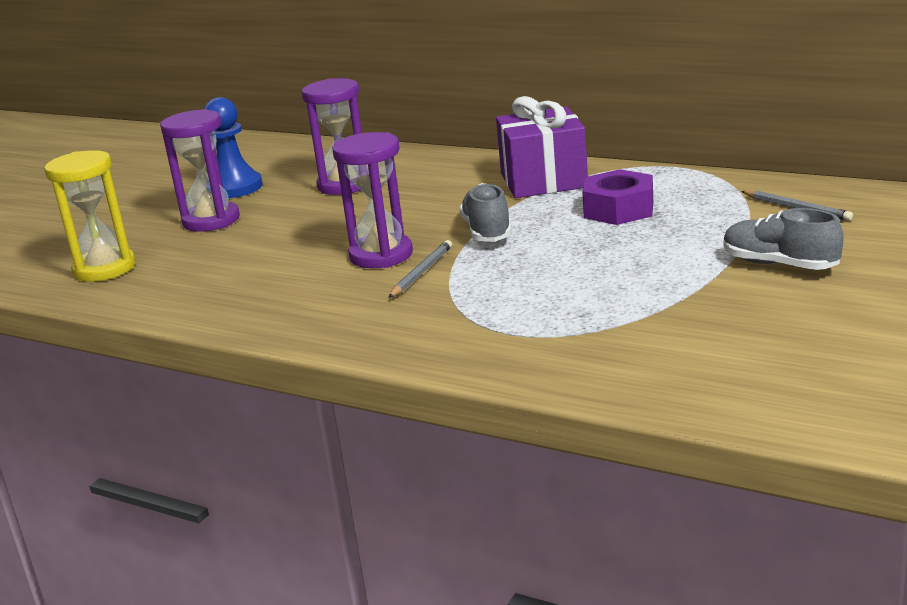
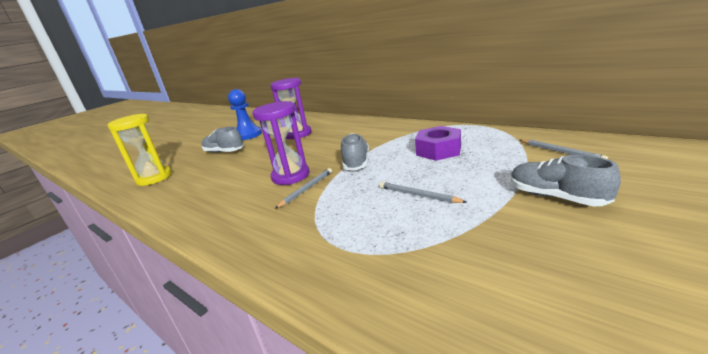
camera: 10 degrees right, 0 degrees up
(211, 221) = (224, 152): purple hourglass -> grey shoe
(543, 180) = (398, 132): purple gift -> none
(599, 271) = (418, 195): none -> grey pencil

